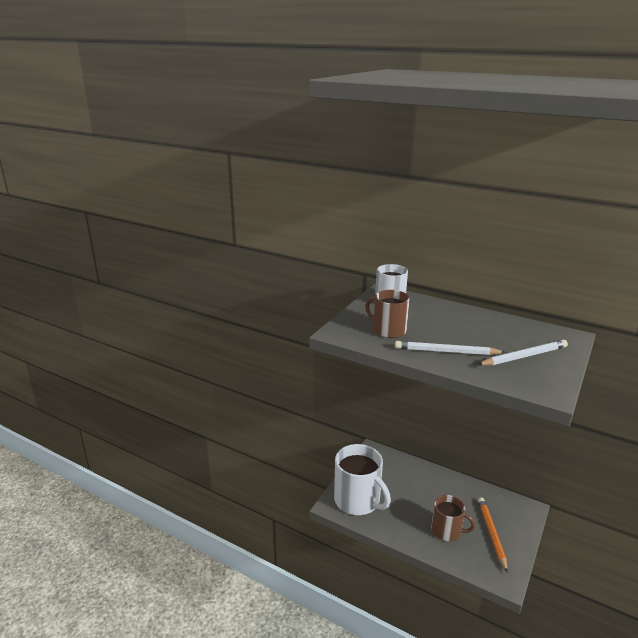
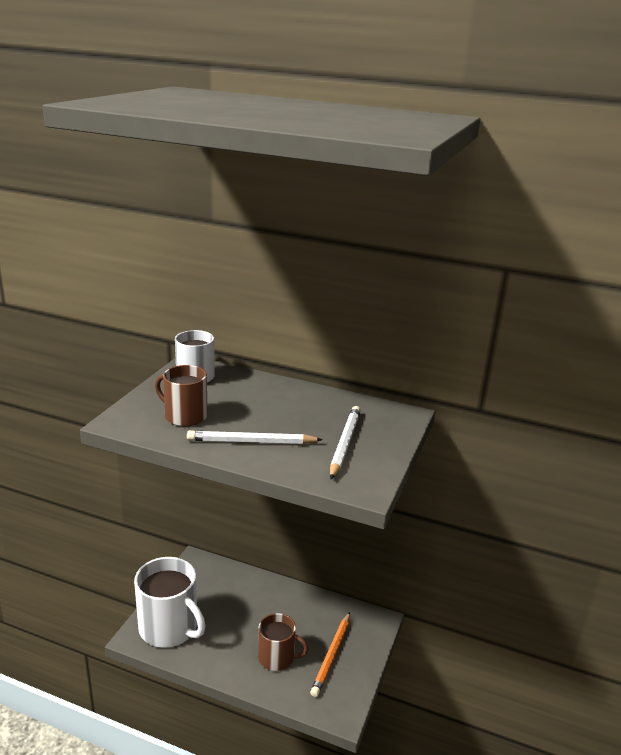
camera: 10 degrees left, 0 degrees up
(491, 533) = (331, 656): orange pencil -> orange pencil turned 150 degrees counterclockwise
(524, 356) = (345, 443): white pencil -> white pencil turned 45 degrees counterclockwise

